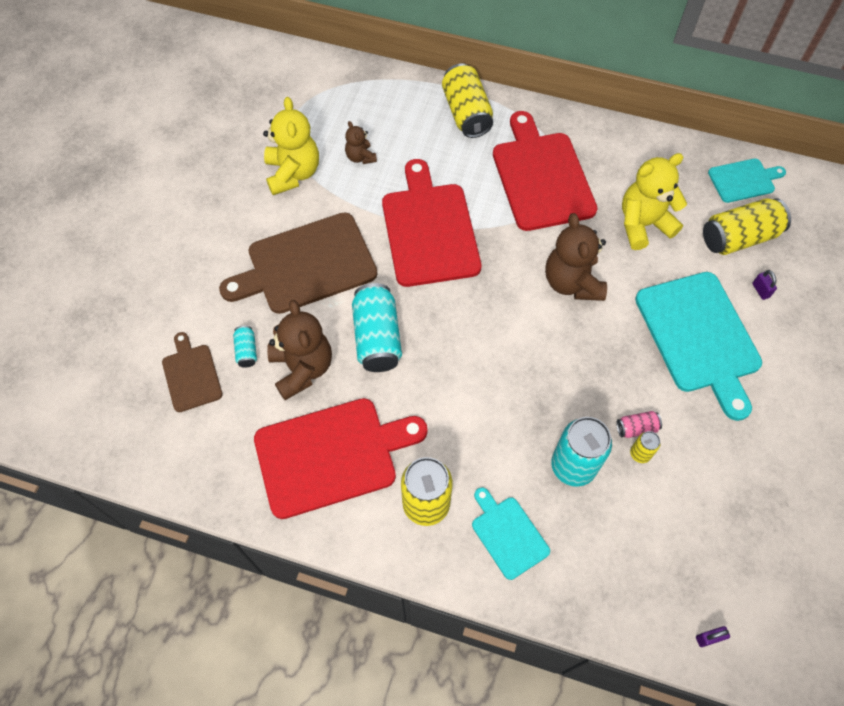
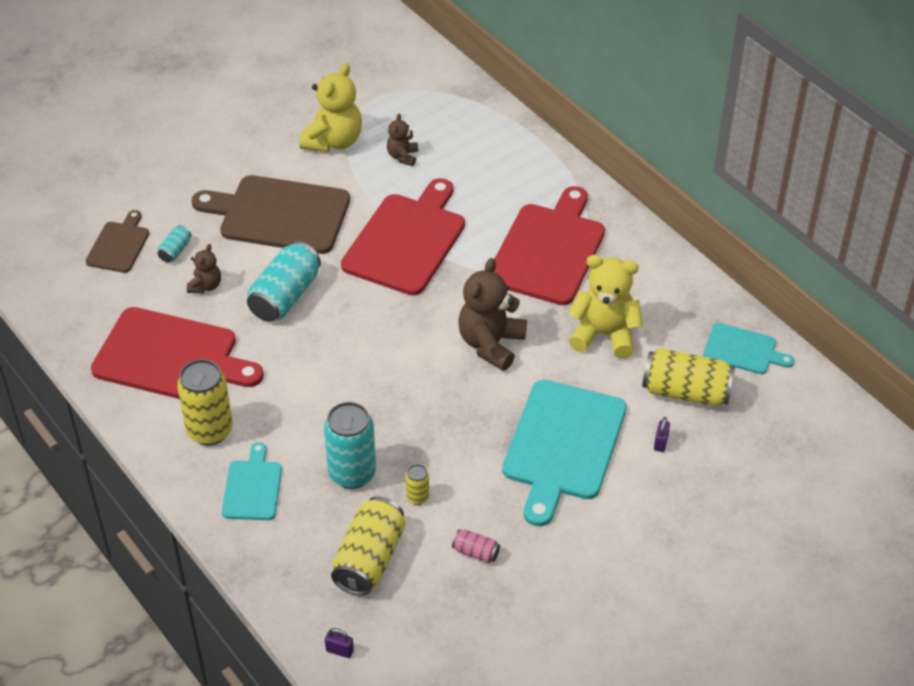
camera: 35 degrees right, 15 degrees down
(302, 368) = (205, 286): brown teddy bear -> brown teddy bear, size x0.53
(466, 113) = (531, 167): yellow can -> yellow can (369, 559)
(636, 428) = (434, 478): pink can -> pink can (476, 552)

